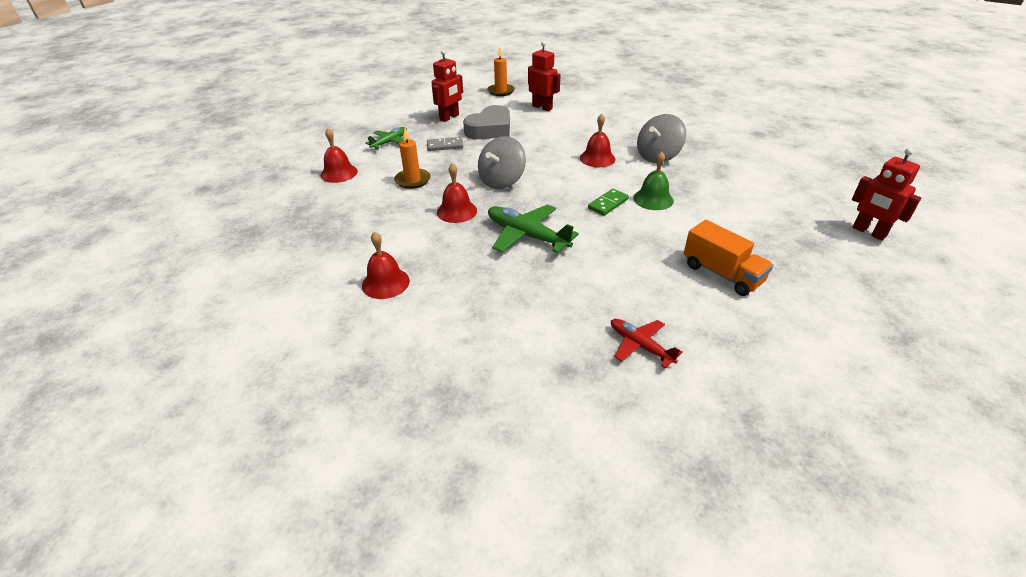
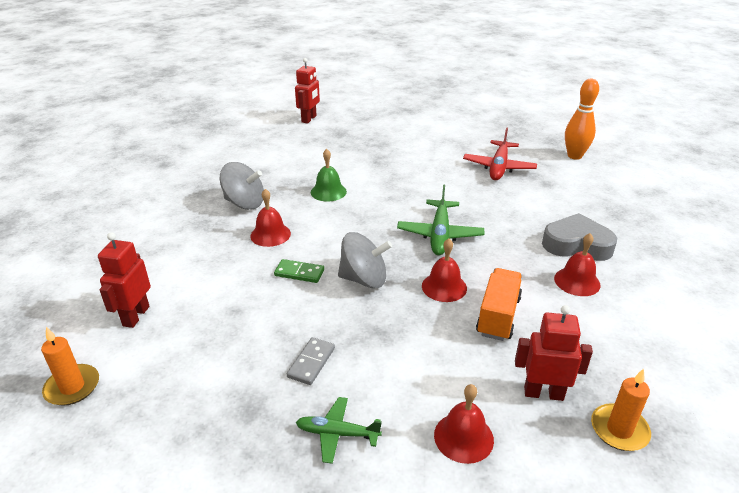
camera: 120 degrees left, 5 degrees down
(413, 180) = (418, 348): orange candle -> orange candle (619, 430)
(445, 146) = (311, 362): grey domino -> grey domino turned 60 degrees clockwise
(449, 117) = (211, 404): red robot -> red robot (543, 393)
(490, 129) = (236, 339): grey heart -> grey heart (576, 244)
(608, 204) = (354, 209): green domino -> green domino (299, 273)
(630, 466) = (574, 156): none -> orange bowling pin
(640, 346) = (499, 167): red plane -> red plane, size x1.62
(722, 274) = (403, 154): orange truck -> orange truck (498, 316)

